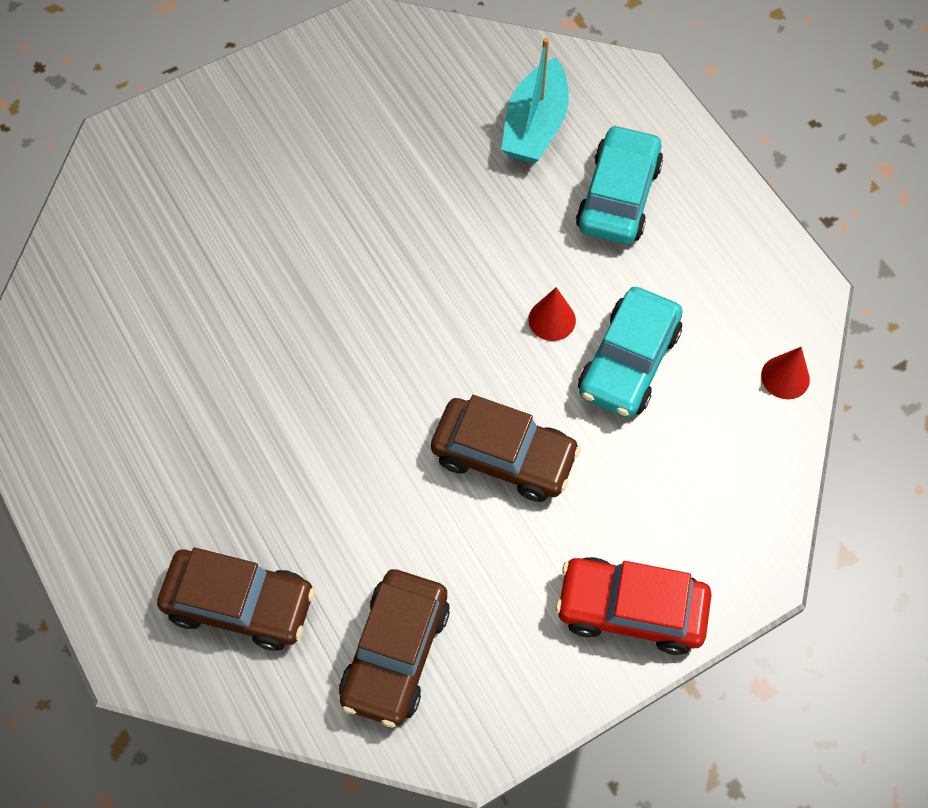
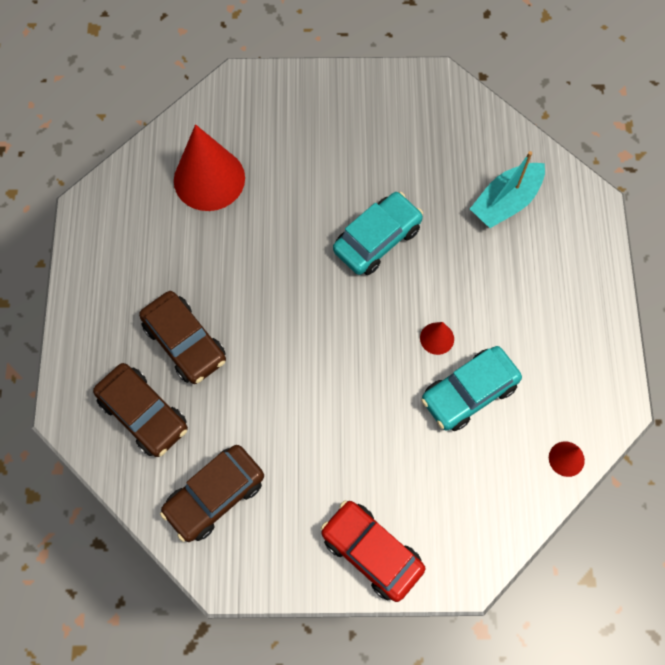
camera: 30 degrees right, 5 degrees up
(149, 274) = (209, 179): none -> red cone
(504, 456) = (352, 410): brown car -> brown car (185, 342)
(618, 196) = (531, 278): turquoise car -> turquoise car (377, 239)

